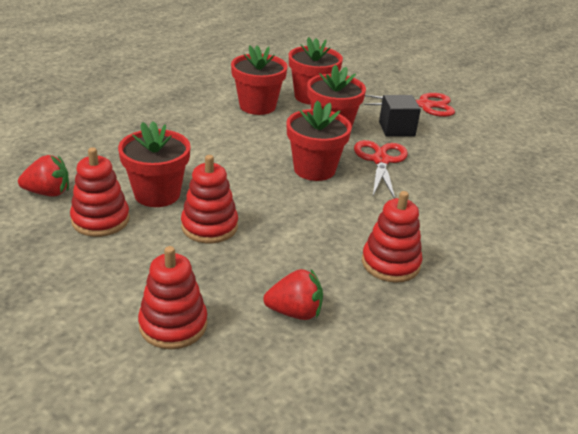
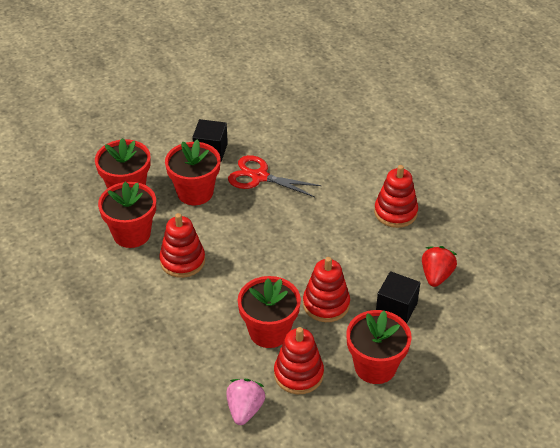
camera: 70 degrees left, 10 degrees up
(48, 193) = (245, 410): red strawberry -> pink strawberry
(173, 325) = (437, 343): red stacking toy -> red stacking toy (182, 261)
(222, 282) = (396, 308): none -> black cube
(314, 169) = (260, 221): red flower pot -> red flower pot (375, 367)
(424, 105) = (174, 119): red scissors -> none

